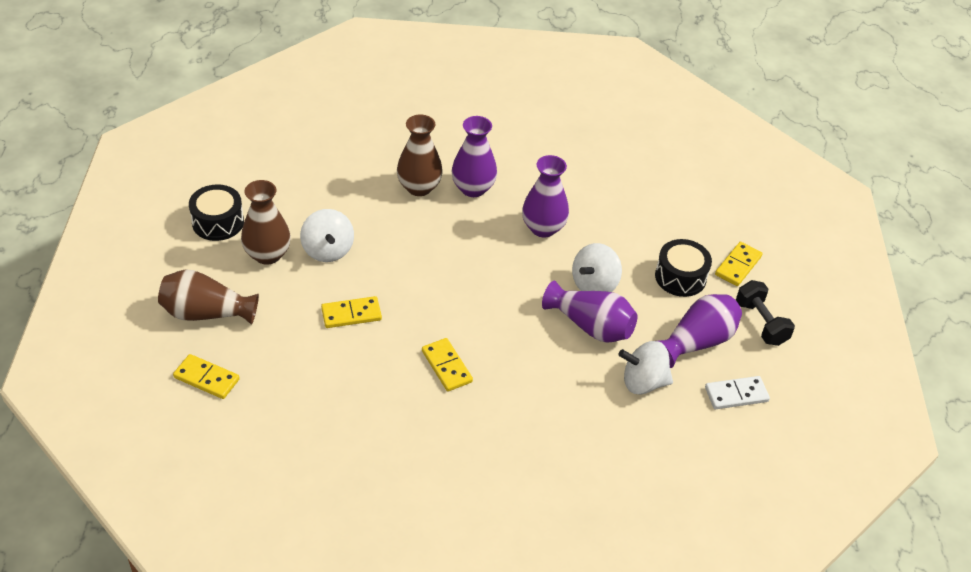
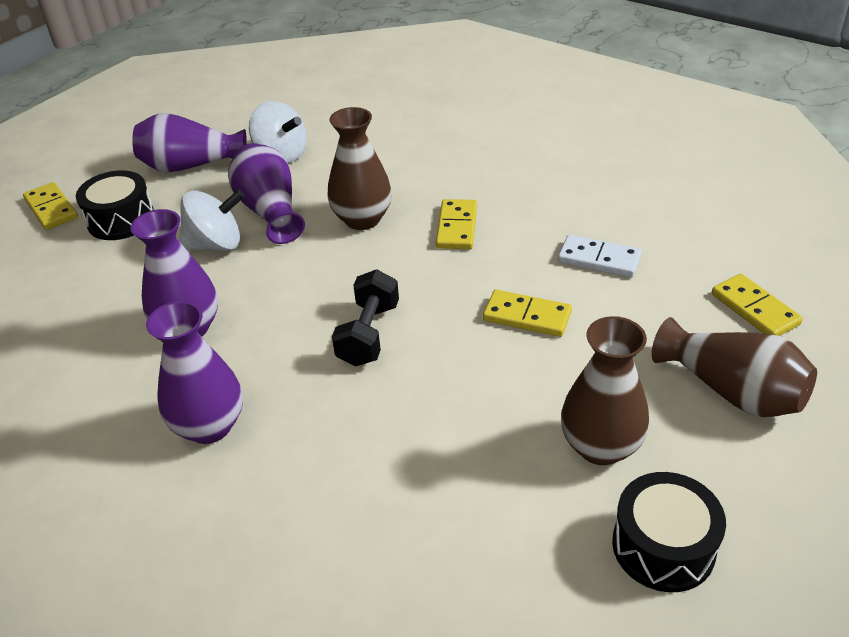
camera: 140 degrees left, 5 degrees down
(328, 250) = (503, 415): white spinning top -> none
(419, 187) = (284, 465): brown vase -> brown vase (362, 219)
(736, 394) = (217, 124): white domino -> white domino (599, 259)
(738, 265) = (51, 209): yellow domino -> yellow domino turned 75 degrees clockwise
(761, 323) = (114, 159): black dumbbell -> black dumbbell (369, 334)

